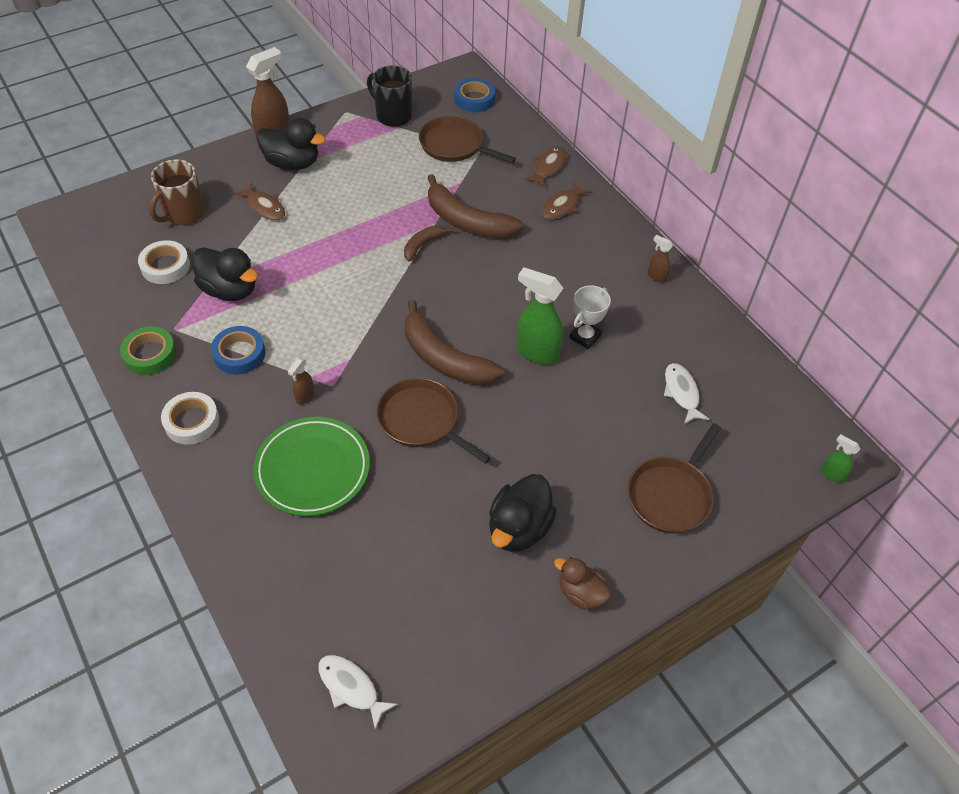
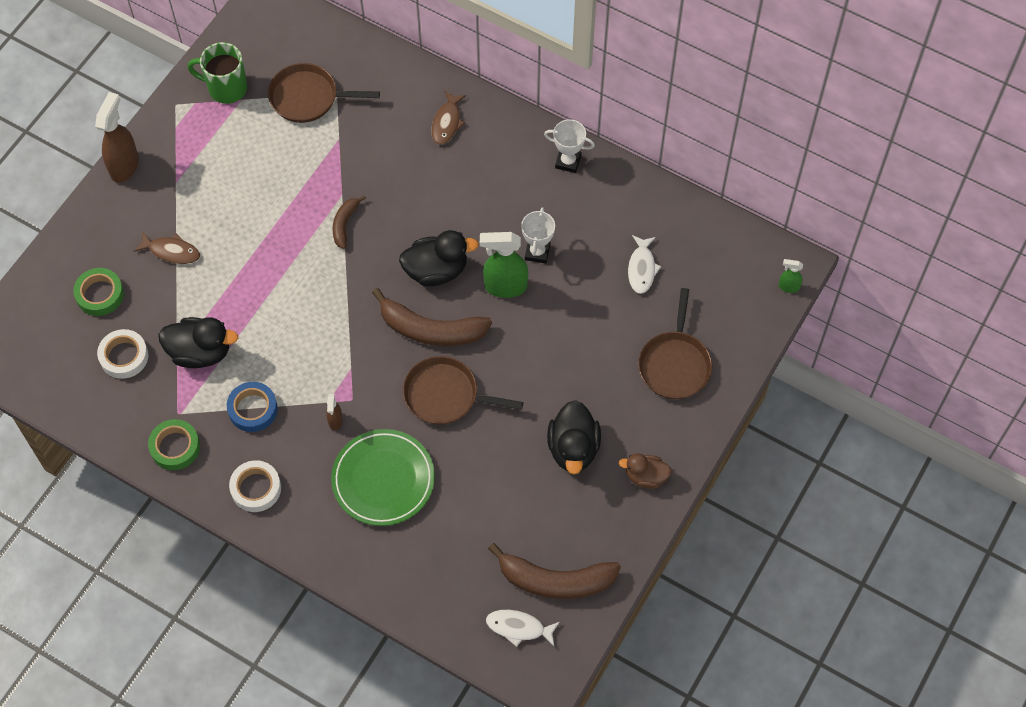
camera: 25 degrees left, 10 degrees up
(183, 214) = (100, 294): brown mug -> green tape
(292, 163) = (164, 190): black duck -> black duck (436, 270)
(393, 116) = (226, 88): black mug -> green mug
(467, 221) = (370, 180): brown banana -> brown banana (555, 580)
(474, 99) = (294, 31): blue tape -> none
(548, 167) = (411, 83): brown fish -> none
(656, 276) = (568, 162): brown spray bottle -> white trophy
(681, 393) = (642, 268): white fish -> white fish turned 135 degrees counterclockwise

